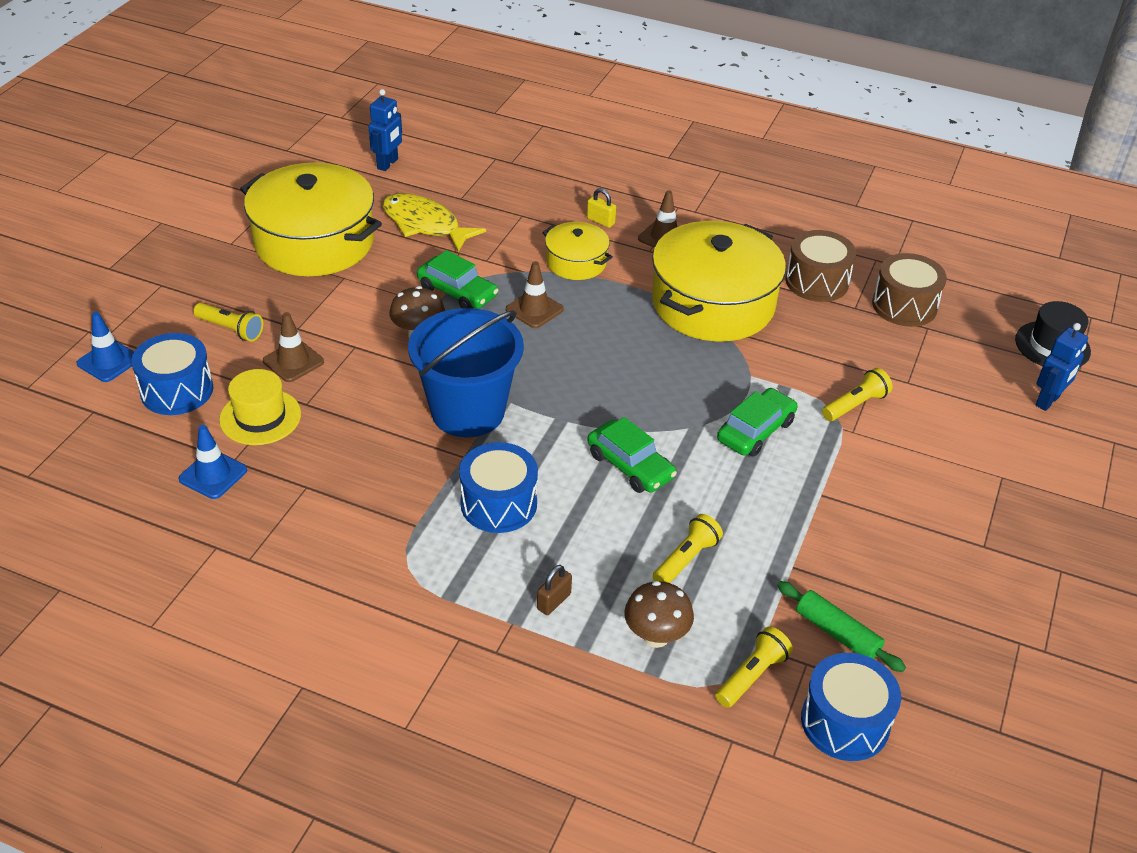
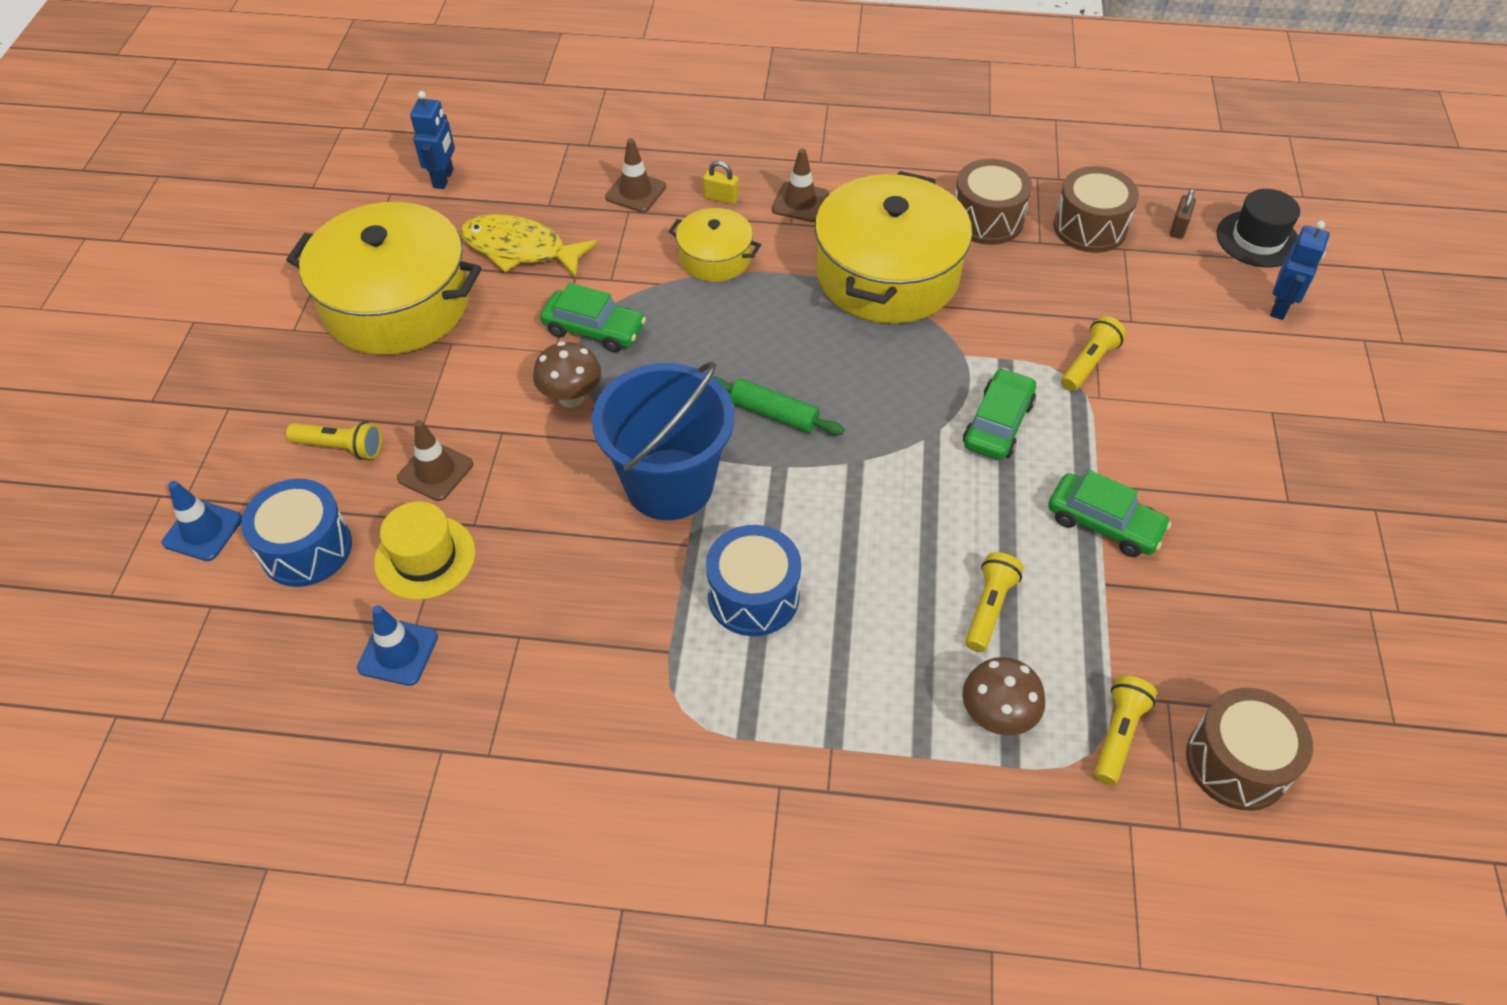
camera: 15 degrees left, 10 degrees up
(534, 309) = (692, 330): brown traffic cone -> brown traffic cone (635, 192)
(554, 601) = (866, 705): brown padlock -> brown padlock (1178, 227)
(630, 466) = (880, 505): green car -> green car (1104, 523)
(837, 633) = (1184, 653): green rolling pin -> green rolling pin (774, 414)
(845, 722) = (1237, 762): blue drum -> brown drum

